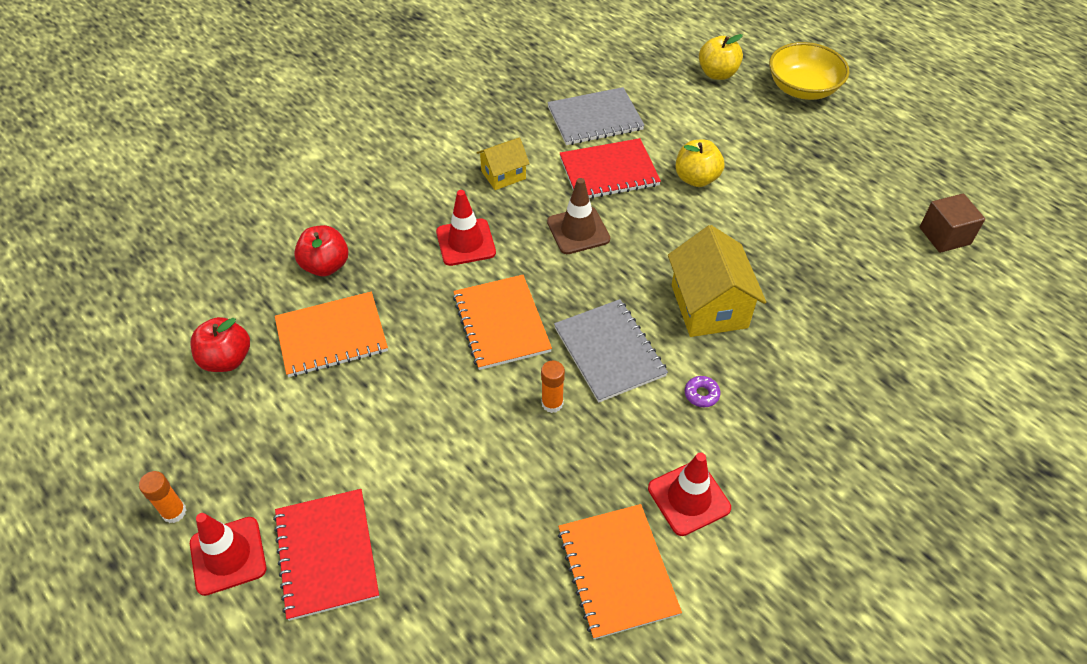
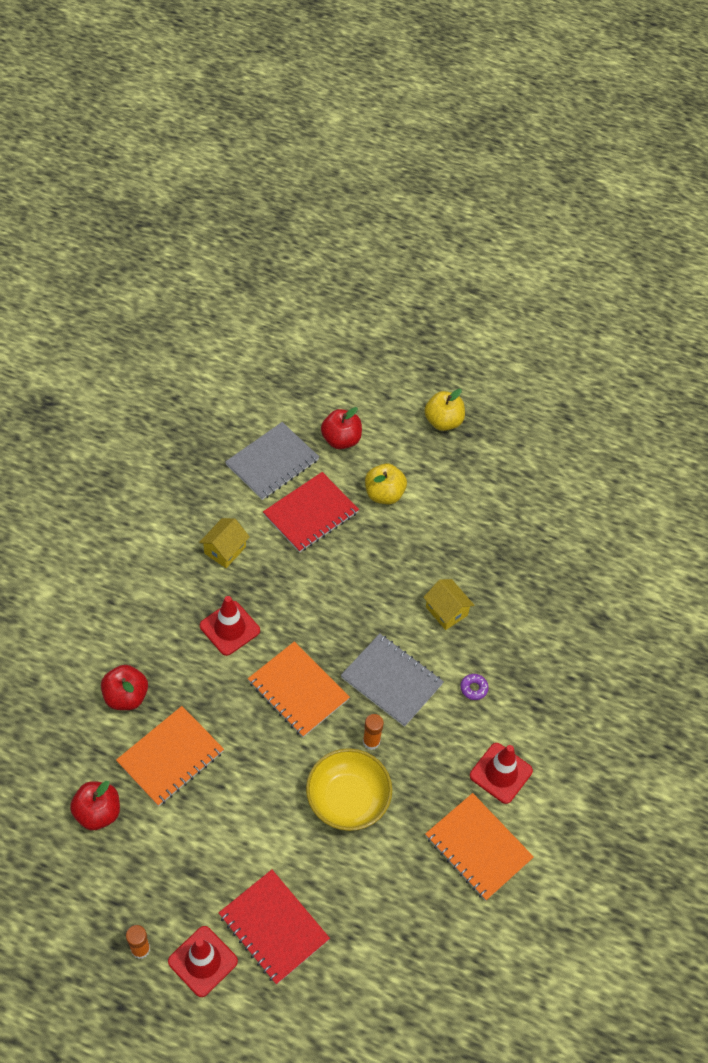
camera: 30 degrees left, 5 degrees up
(578, 230) = (314, 581): brown traffic cone -> none
(676, 120) = (341, 439): none -> red apple
(709, 306) = (446, 611): yellow house -> yellow house, size x0.58
(717, 74) = (352, 376): yellow apple -> yellow apple (443, 421)
(802, 89) = (429, 368): yellow bowl -> yellow bowl (348, 799)
(944, 236) = (590, 478): brown cube -> none

